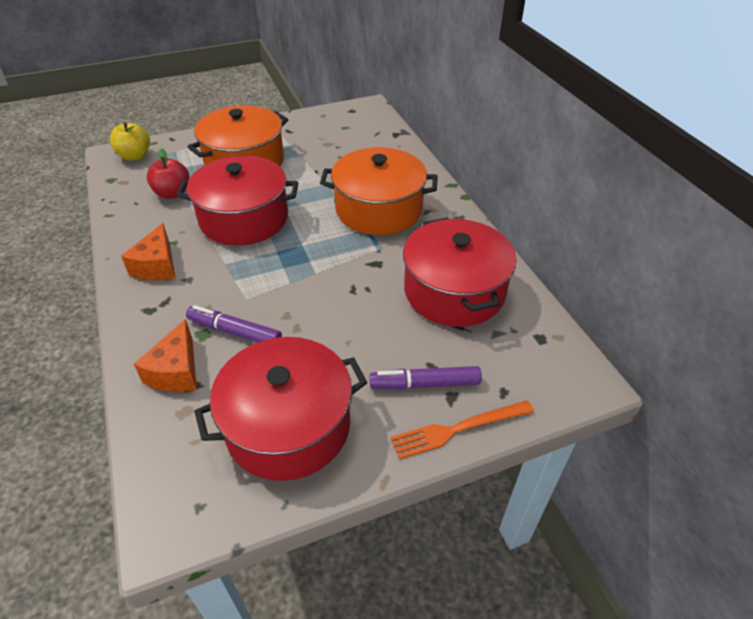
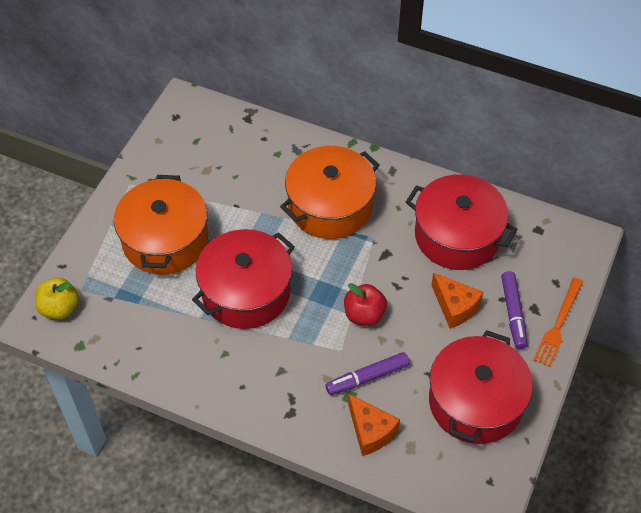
camera: 45 degrees left, 10 degrees up
(157, 266) = (244, 380): orange cheese -> orange cheese (455, 307)
(172, 193) = (155, 315): red apple -> red apple (364, 314)
(425, 384) = (513, 313): purple marker -> purple marker turned 45 degrees counterclockwise

